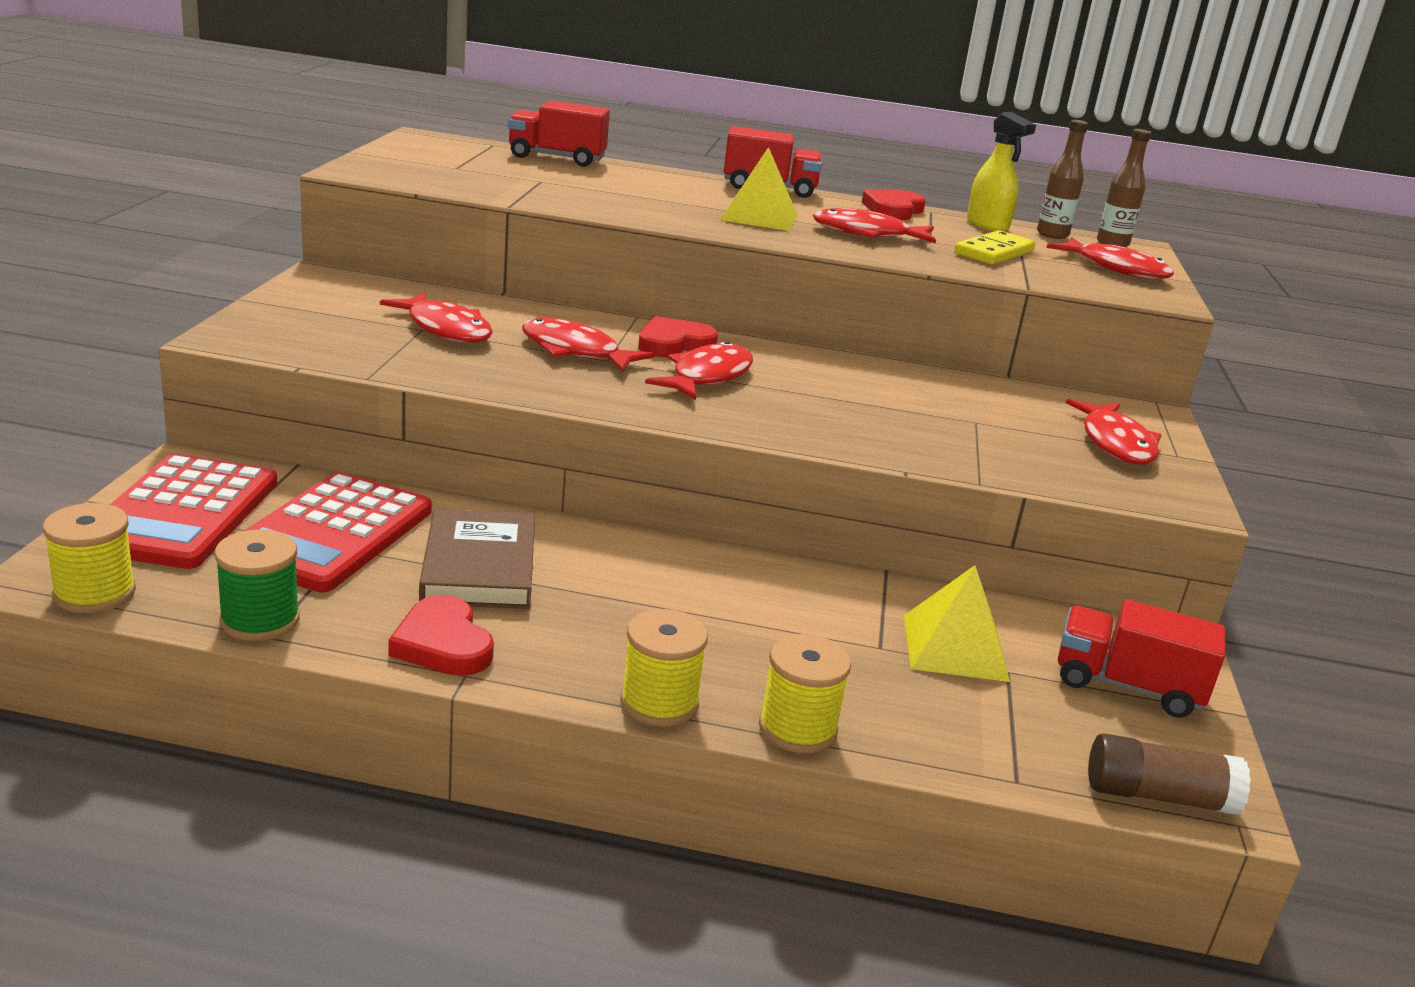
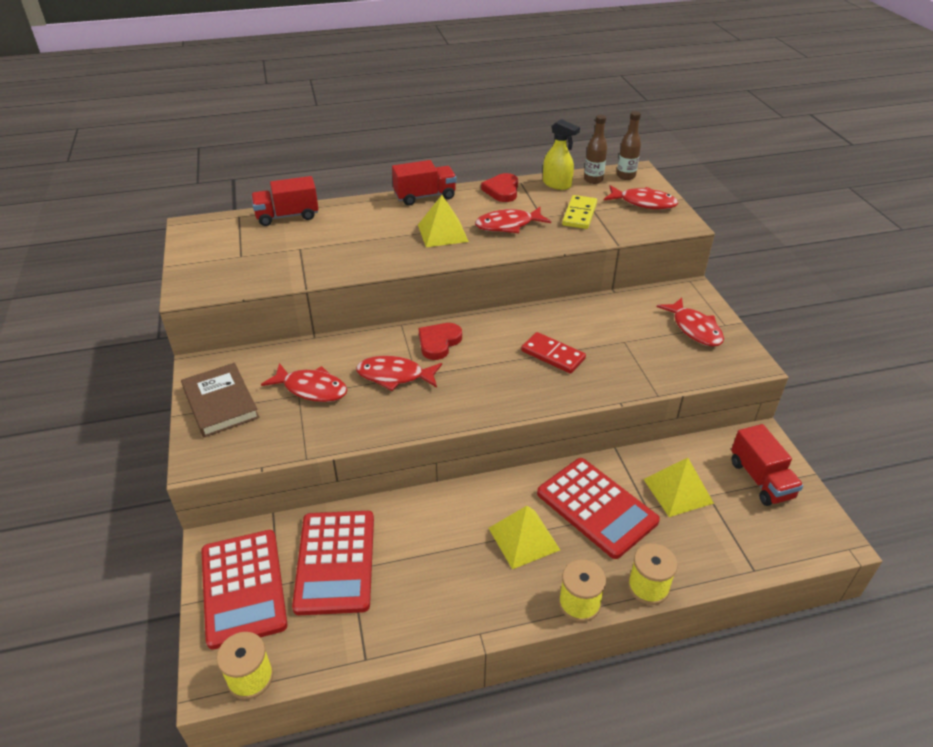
camera: 20 degrees left, 15 degrees up
(260, 620) = (352, 650): green spool -> none
(443, 644) = (453, 617): red heart -> none
(479, 567) = (429, 548): brown book -> brown book (220, 403)
(637, 607) = (523, 538): none -> yellow pyramid
(707, 376) = (476, 366): red fish -> none
(792, 617) = (596, 507): none -> red calculator
(840, 400) = (552, 355): none -> red domino
(1127, 686) = (760, 479): red truck -> red truck turned 105 degrees counterclockwise
(1158, 796) = (811, 548): brown glue stick -> none

